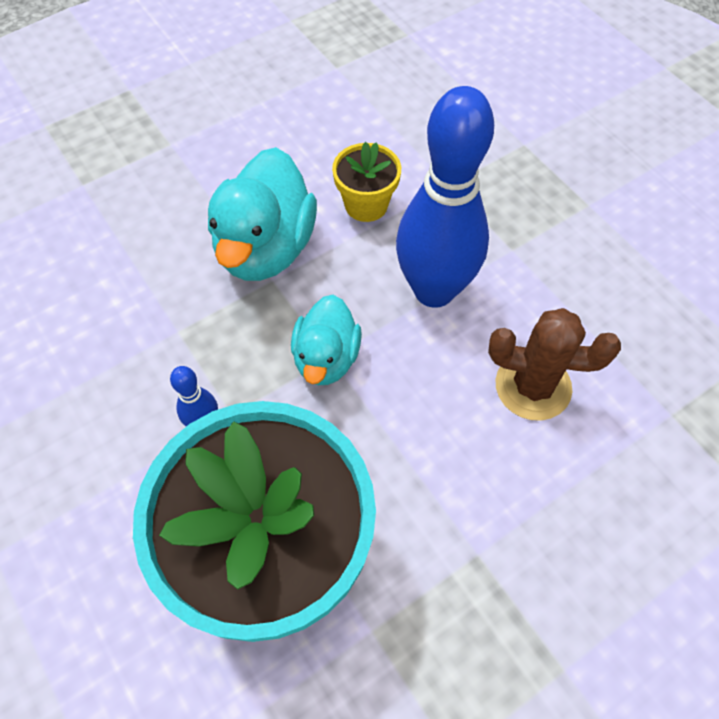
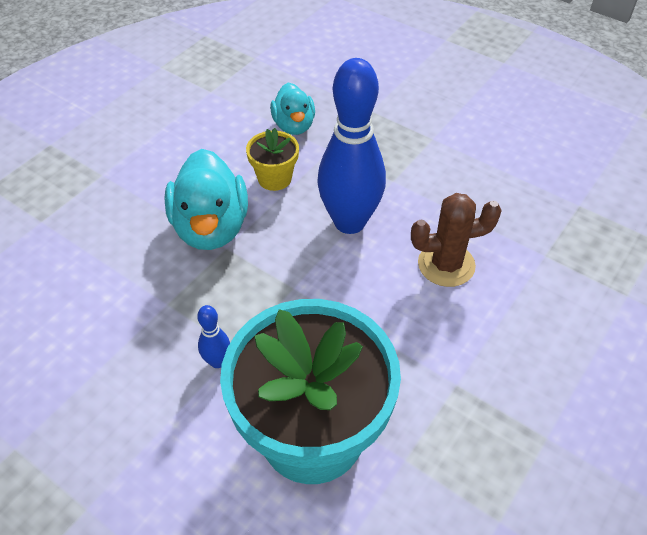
camera: 20 degrees left, 10 degrees down
(326, 358) = (291, 289): turquoise duck -> turquoise duck (294, 125)

